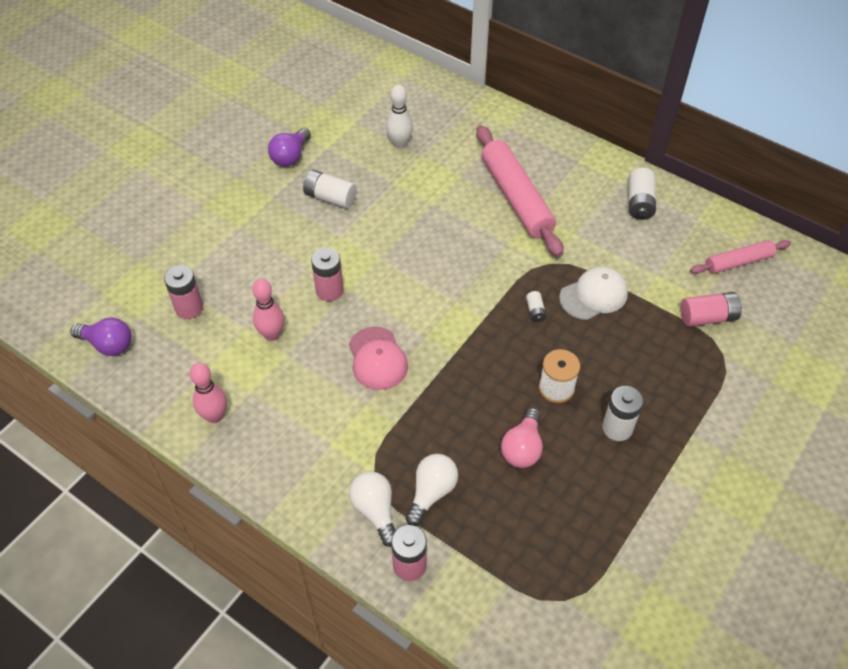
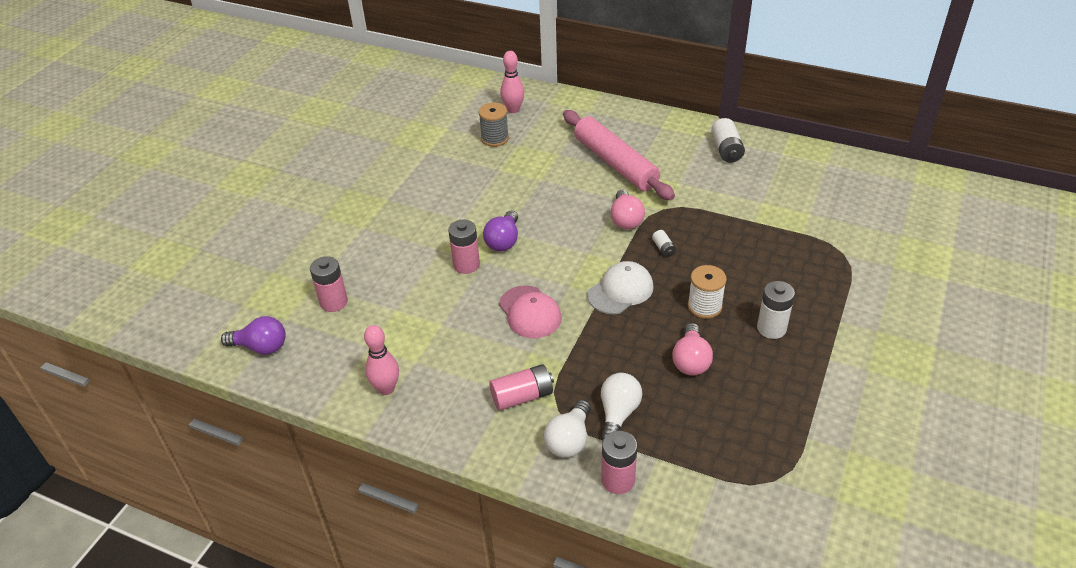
camera: 10 degrees left, 10 degrees down
(272, 334) = (422, 310): pink bowling pin -> pink bowling pin (513, 110)
(290, 156) = (395, 164): purple light bulb -> purple light bulb (503, 241)
(330, 197) = (443, 190): white battery -> none
(375, 511) = (569, 440): white light bulb -> white light bulb turned 120 degrees counterclockwise
(400, 144) = (495, 138): white bowling pin -> grey spool
(506, 268) = (625, 219): none -> pink light bulb
(593, 295) = (712, 227): white cap -> white cap (620, 291)
(707, 317) = (818, 227): pink battery -> pink battery (522, 396)
(738, 262) = (829, 180): pink rolling pin -> none

